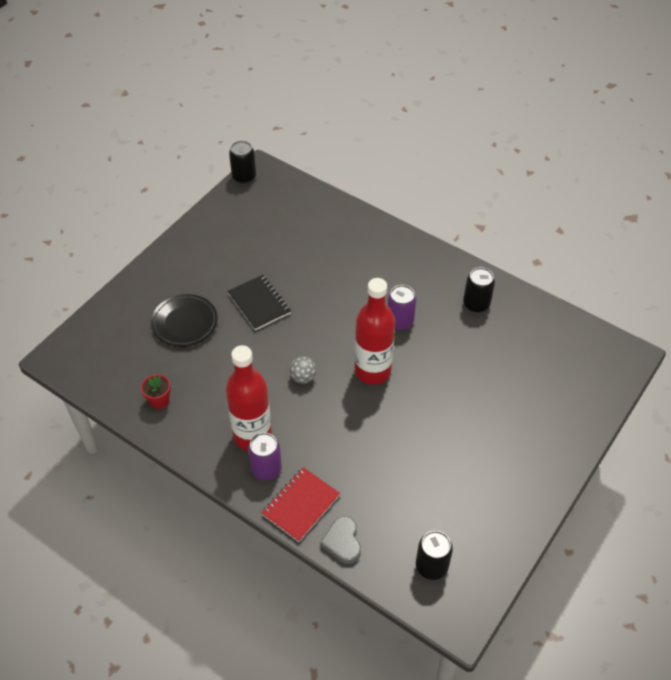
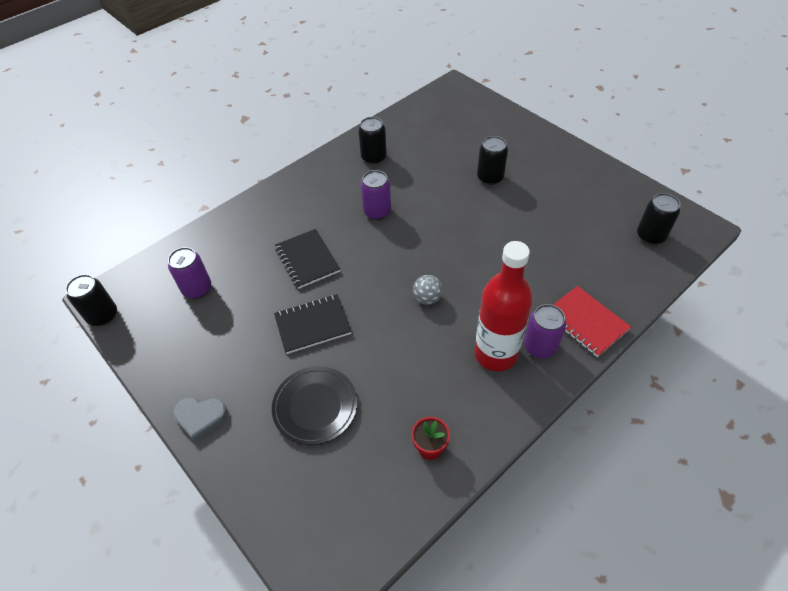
camera: 75 degrees left, 0 degrees up
(280, 222) = (197, 289): none -> purple can
(327, 284) = (307, 260): none -> black notebook
(342, 542) = (627, 294): grey heart -> grey heart (201, 418)
(372, 371) = (432, 241): red bottle -> none
(478, 408) = (490, 177): none -> black can

